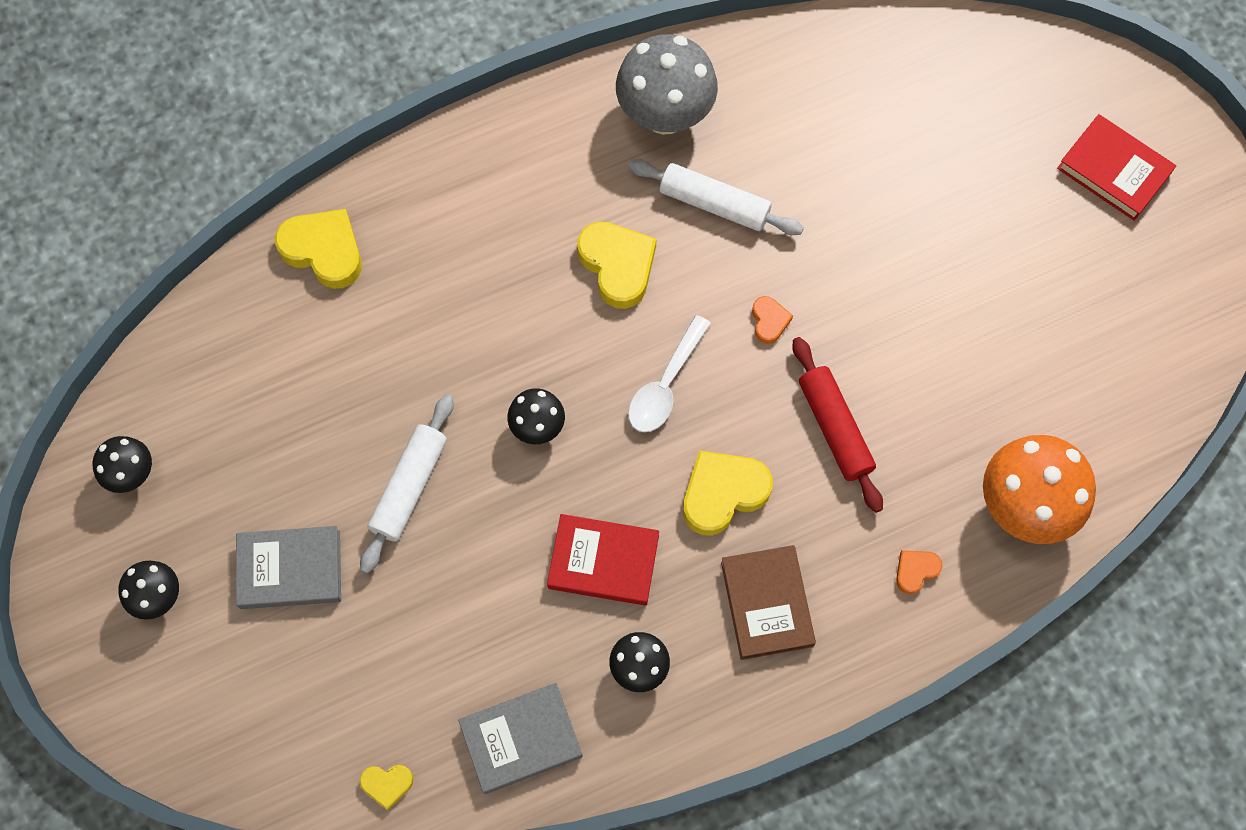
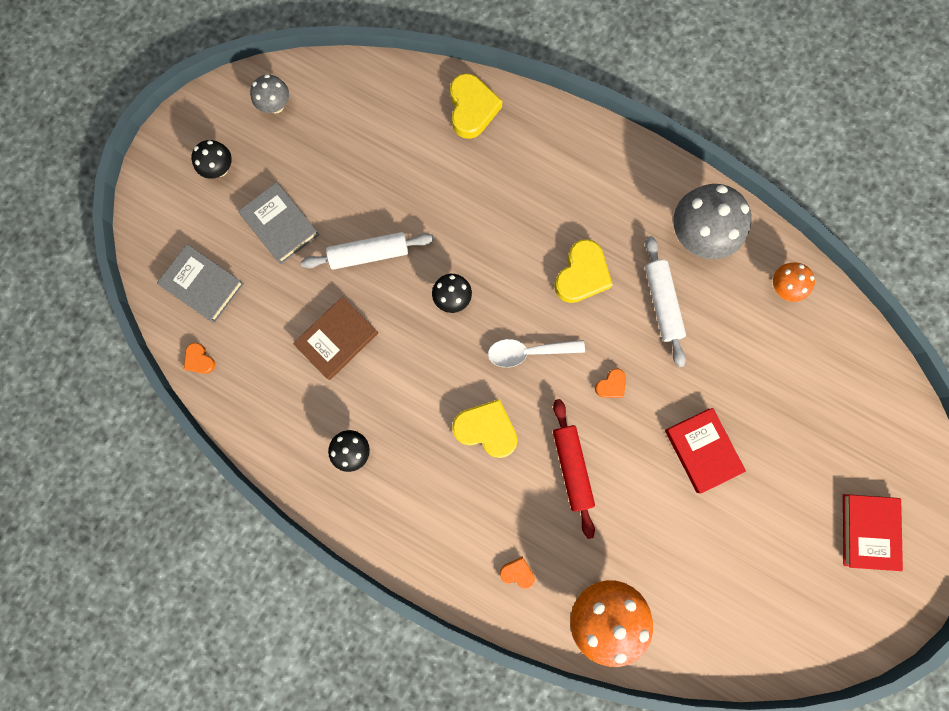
camera: 55 degrees right, 10 degrees up
(132, 474) = (276, 105): black mushroom -> grey mushroom
(387, 784) = (199, 360): yellow heart -> orange heart
(521, 739) = (270, 414): grey book -> grey book (203, 285)
(603, 561) = (399, 389): red book -> red book (702, 450)
(767, 604) = (438, 498): brown book -> brown book (337, 339)
(788, 70) = (783, 287): none -> orange mushroom
(834, 428) = (571, 467): red rolling pin -> red rolling pin turned 45 degrees counterclockwise

